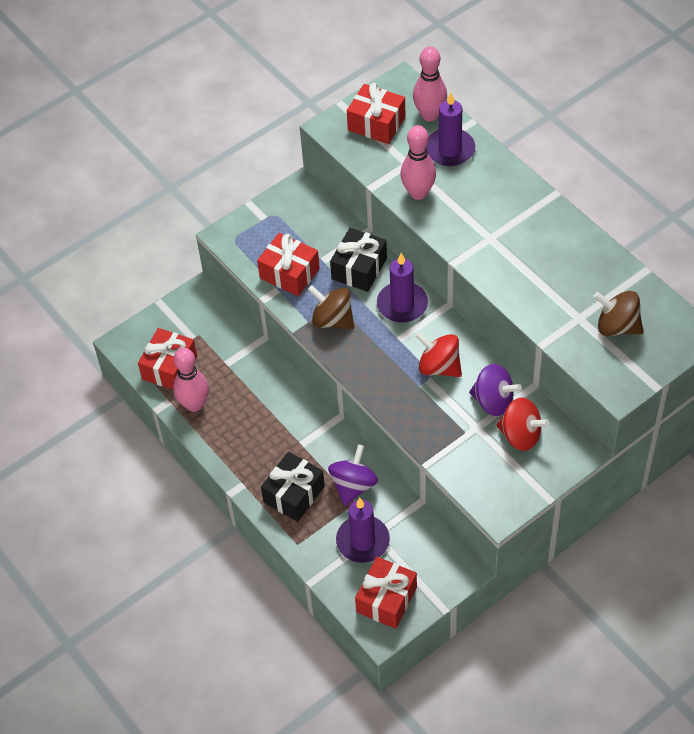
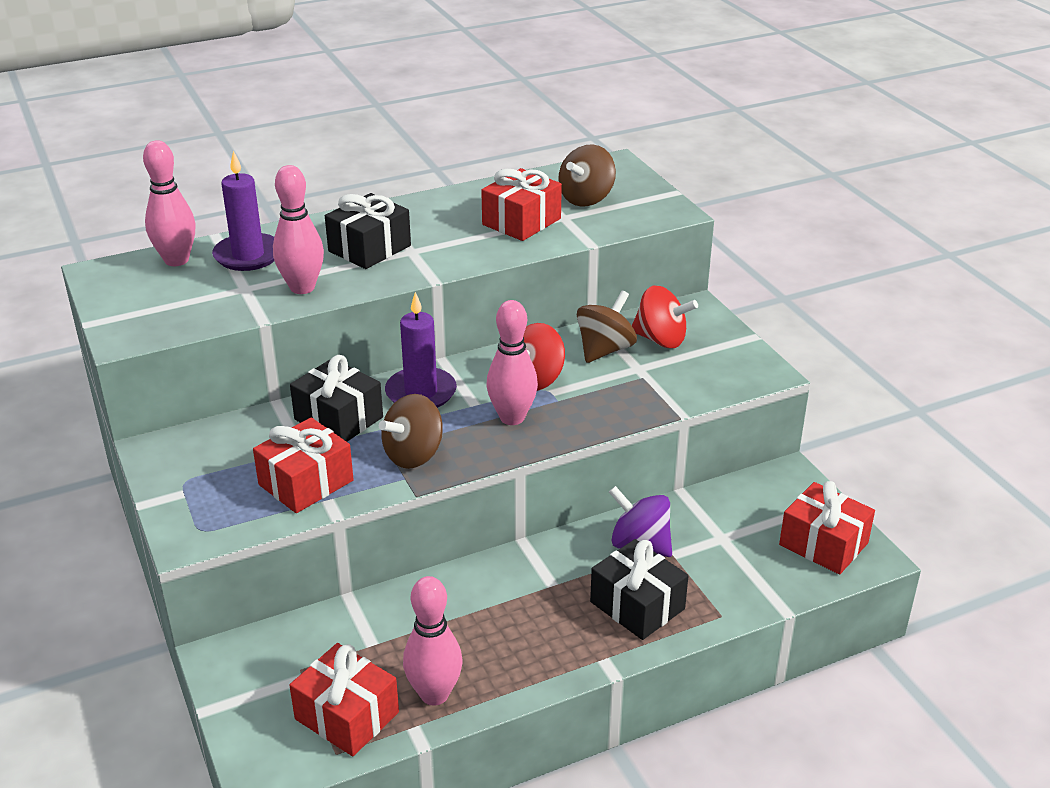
camera: 80 degrees left, 20 degrees down
(363, 541) = (730, 550): purple candle -> none
(376, 124) = (154, 300): red gift -> red gift (521, 222)
(390, 363) = (512, 417): none -> pink bowling pin
(484, 212) = (369, 248): none -> black gift
(493, 401) = (605, 350): purple spinning top -> brown spinning top
(520, 435) = (661, 340): red spinning top -> red spinning top turned 75 degrees clockwise

